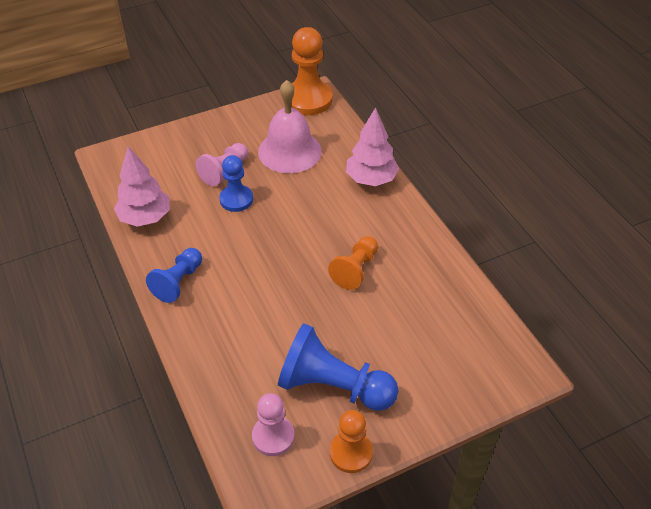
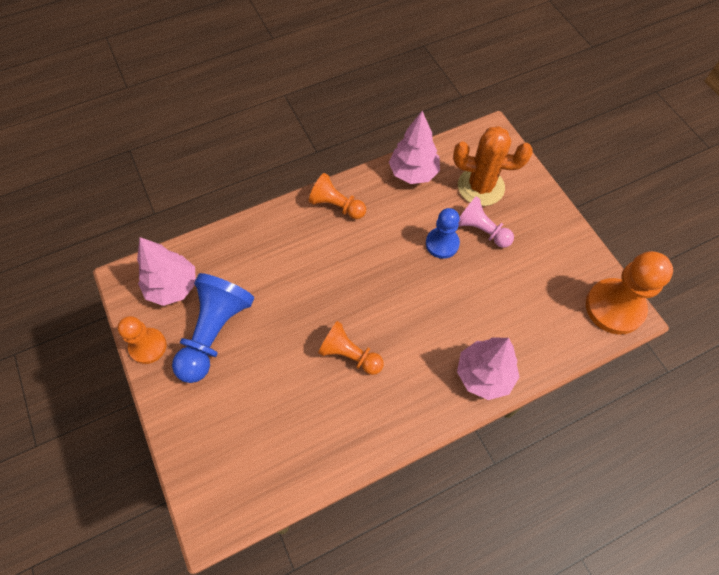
camera: 90 degrees right, 15 degrees up
(172, 168) = (481, 187): none -> orange cactus
(178, 282) = (336, 206): blue pawn -> orange pawn
(273, 436) = (172, 287): pink pawn -> pink tree
(289, 151) = (520, 290): pink bell -> none

